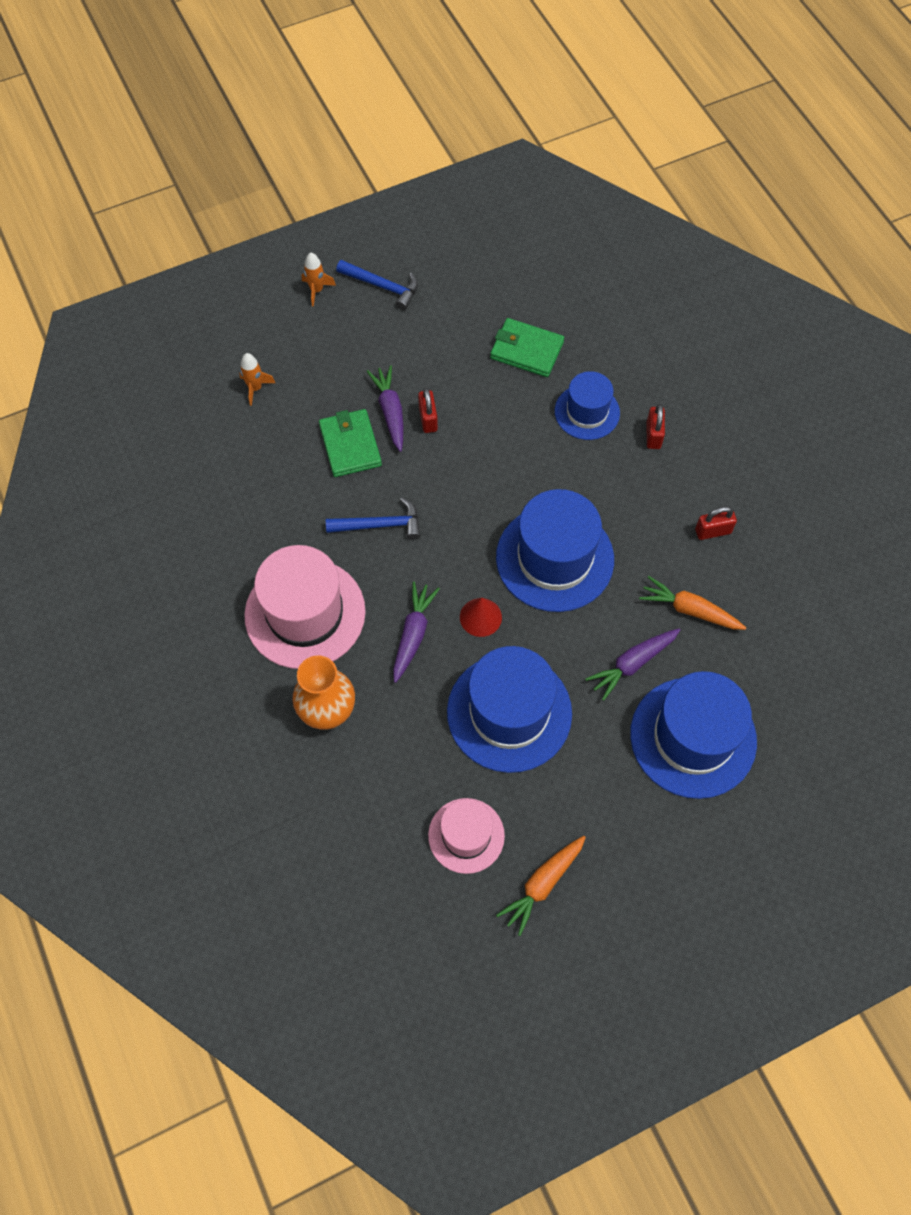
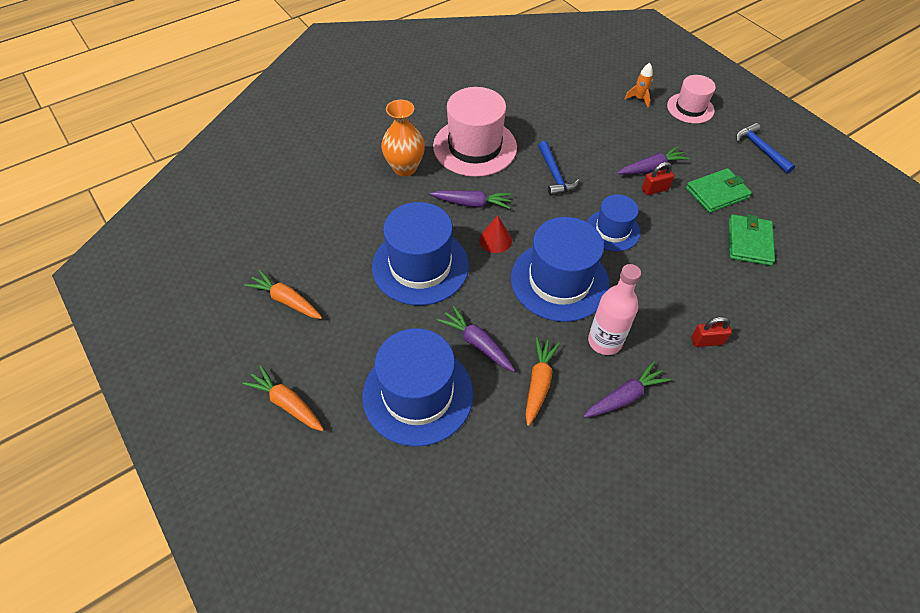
camera: 80 degrees right, 10 degrees down
(316, 290) = (736, 116): orange rocket -> none
(350, 445) = (613, 151): green wallet -> green wallet (717, 193)
(382, 286) = (760, 149): blue hammer -> blue hammer turned 135 degrees clockwise
(466, 835) = (322, 251): pink hat -> pink hat (690, 108)
(587, 412) = (708, 289): blue hat -> blue hat (612, 230)
(643, 532) = (604, 341): none -> pink bottle
(693, 885) = (287, 403): none -> orange carrot
(713, 531) = (624, 397): red padlock -> purple carrot

